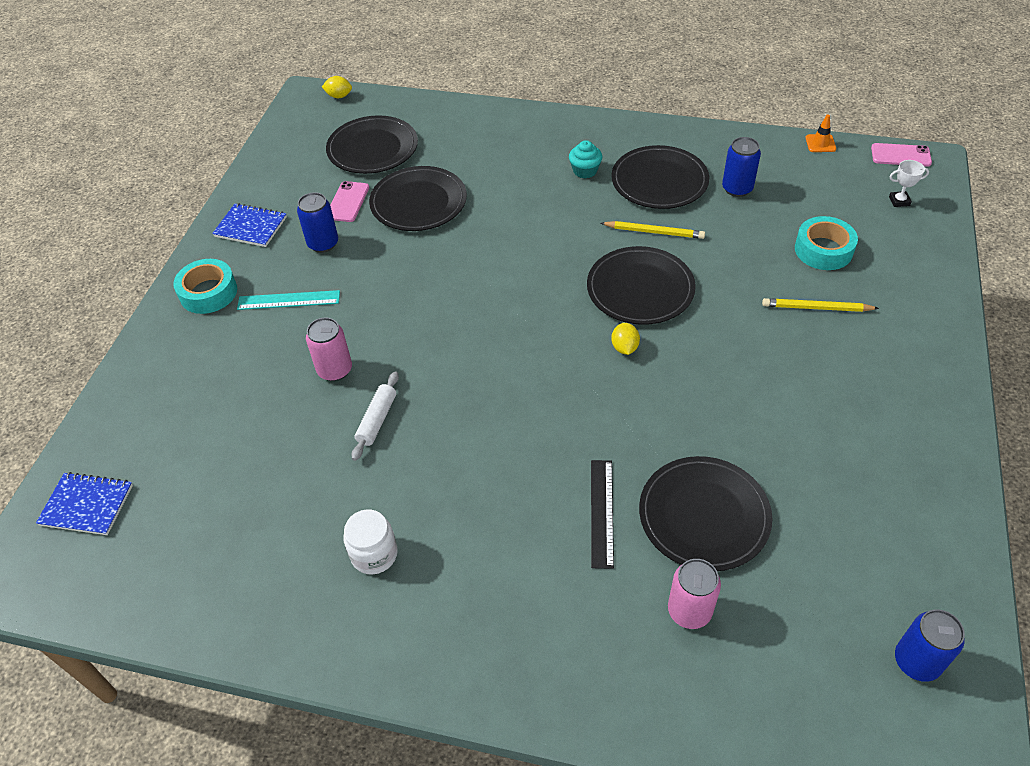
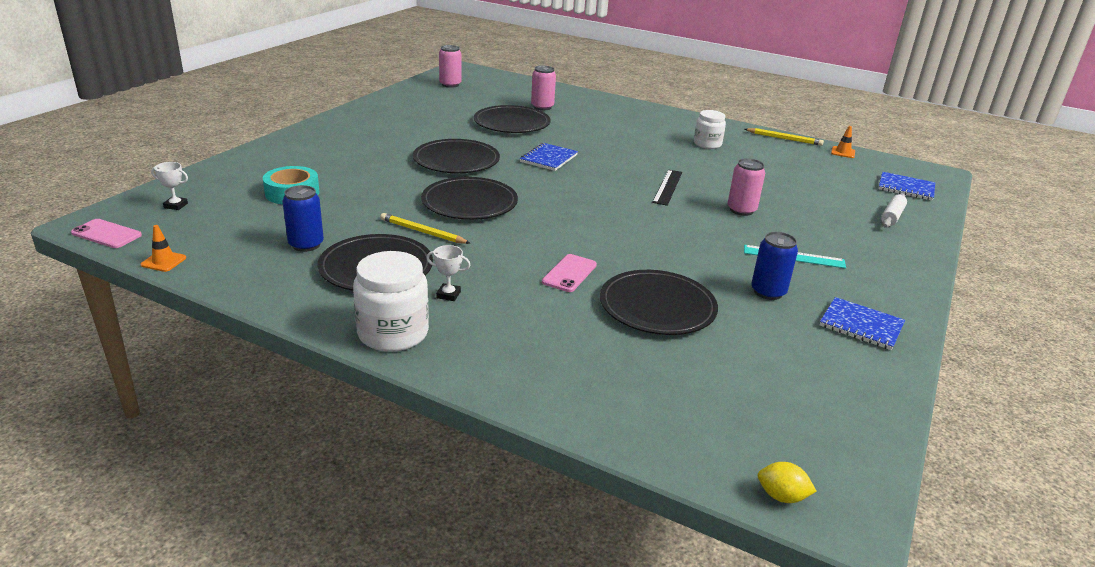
camera: 170 degrees left, 20 degrees down
(140, 608) = (843, 152): none -> orange traffic cone
(208, 292) = (880, 278): turquoise tape -> none
(347, 202) = (745, 326): pink phone -> pink phone (569, 273)
(372, 148) = (715, 384): black plate -> black plate (456, 160)
(377, 420) = (706, 183): white rolling pin -> white rolling pin (892, 216)
(585, 171) = (448, 295): turquoise cupcake -> white trophy
(599, 417) = (548, 158): none -> blue notebook
(601, 131) = (393, 333): none -> white jar
(602, 512) = (569, 133): black ruler -> black ruler (667, 187)
(624, 347) = (508, 179): yellow lemon -> none
(816, 308) = (345, 169): yellow pencil -> yellow pencil (784, 139)
(916, 661) = (450, 84): blue can -> pink can

